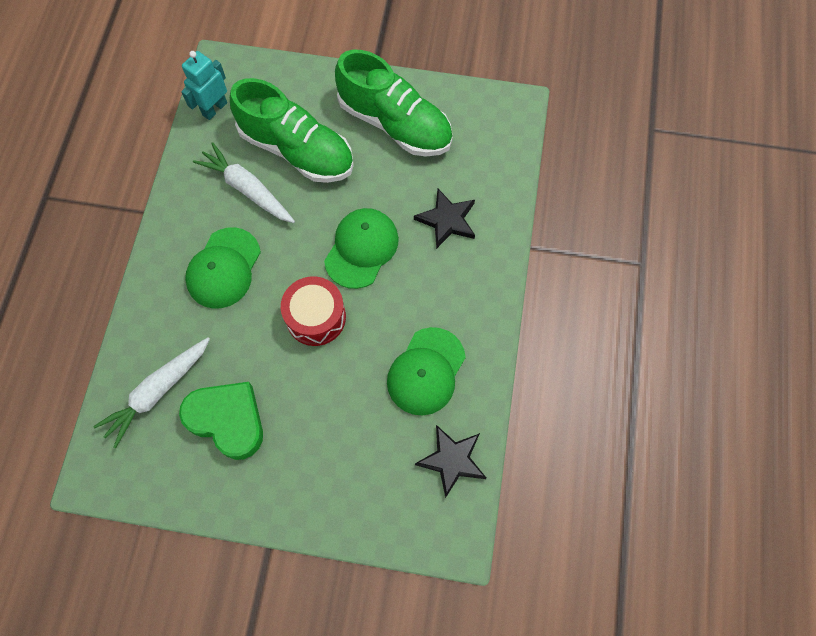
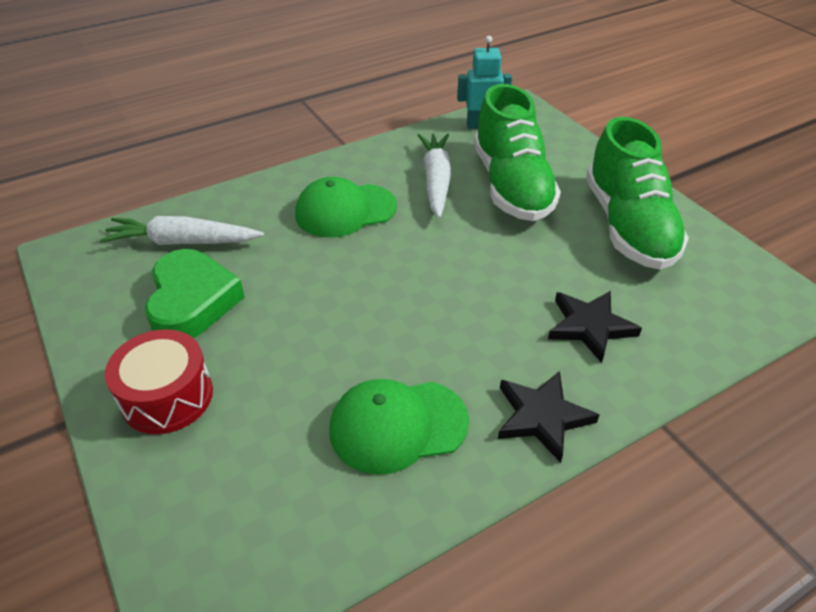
camera: 50 degrees right, 25 degrees down
(316, 317) = (364, 296): red drum -> red drum (167, 396)
(361, 249) = (474, 283): green cap -> none
(452, 460) = (307, 532): black star -> black star (542, 417)

